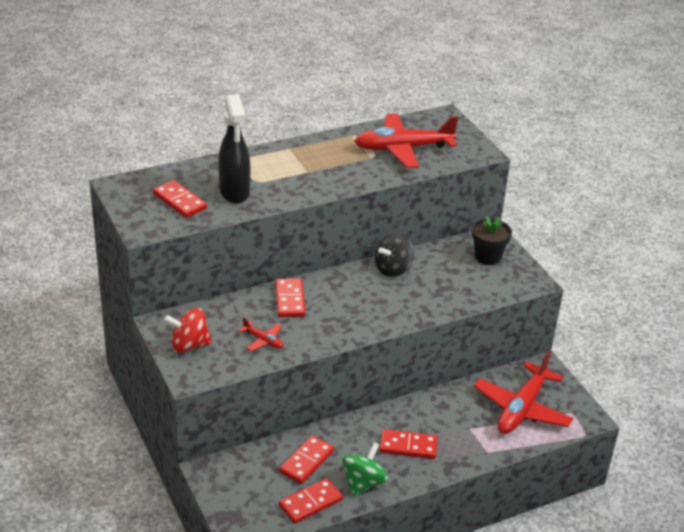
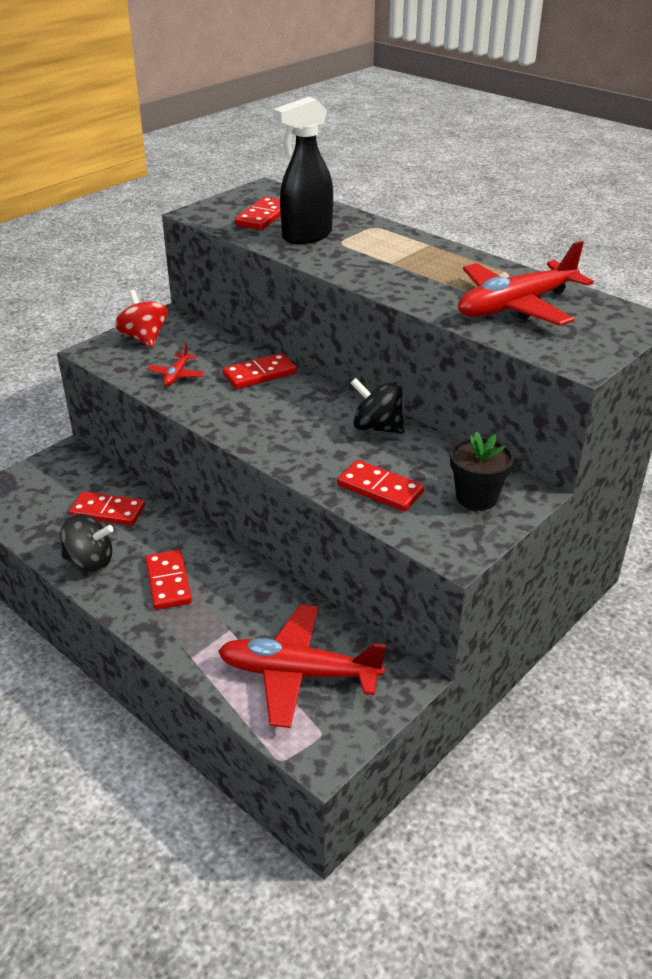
camera: 70 degrees right, 0 degrees up
(310, 503) = (44, 531): red domino -> red domino (380, 489)
(363, 483) = (90, 561): green spinning top -> black spinning top
(402, 148) = (515, 306): red plane -> red plane turned 90 degrees counterclockwise

